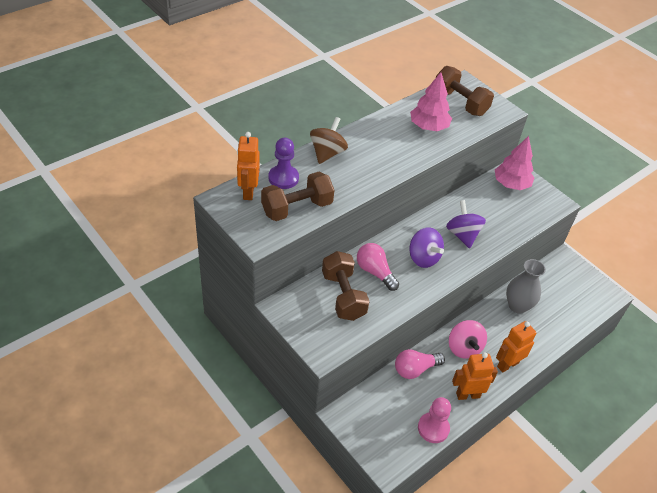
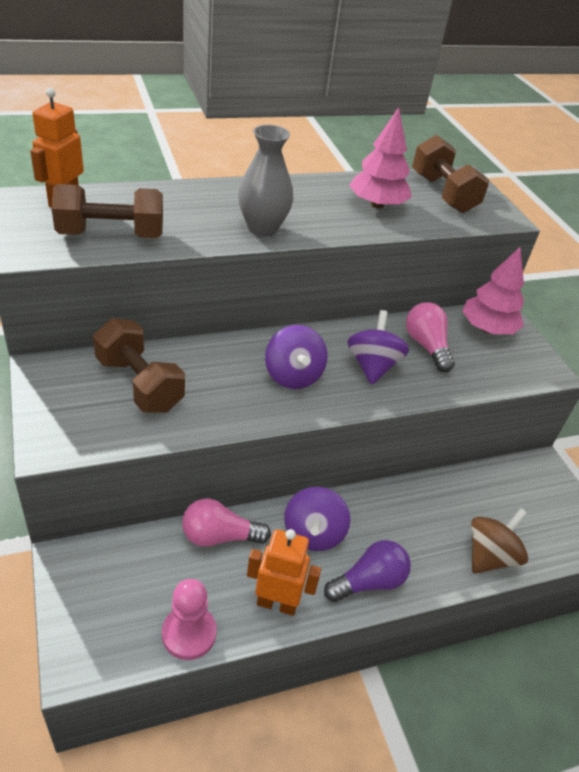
camera: 20 degrees right, 5 degrees down
(283, 178) = (125, 201): purple pawn -> none
(327, 153) = (209, 193): brown spinning top -> brown spinning top (490, 556)
(343, 296) = (139, 384): brown dumbbell -> brown dumbbell turned 45 degrees counterclockwise
(375, 272) = (208, 370): pink light bulb -> pink light bulb (426, 346)
(464, 348) = (313, 533): pink spinning top -> purple spinning top
(507, 364) = (368, 582): orange robot -> purple light bulb
(517, 306) = (433, 504): grey vase -> grey vase (262, 228)

